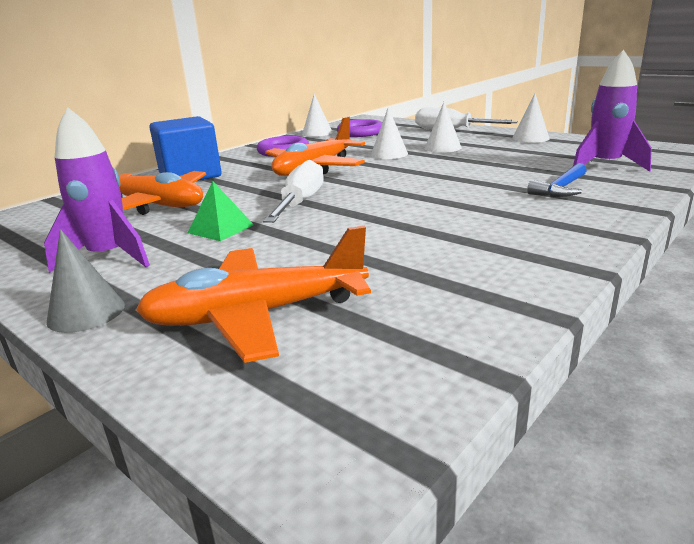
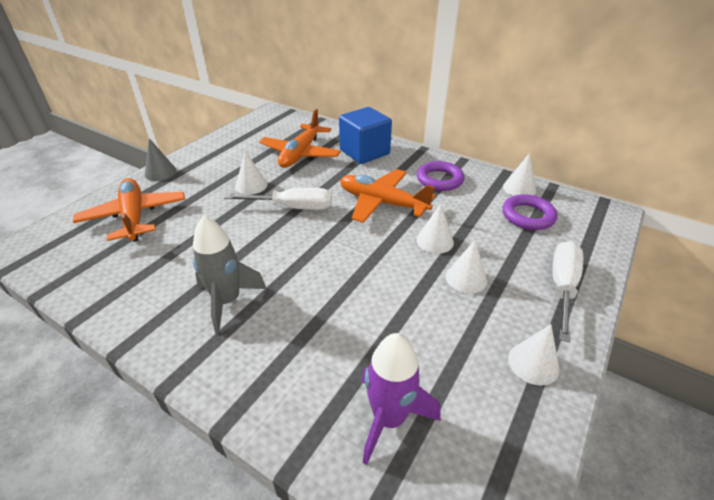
camera: 80 degrees right, 15 degrees up
(109, 257) = (220, 161): purple rocket -> none
(220, 229) = (251, 185): green pyramid -> white cone
(489, 222) = (227, 301): none -> grey rocket
(561, 188) = (304, 359): blue hammer -> none

